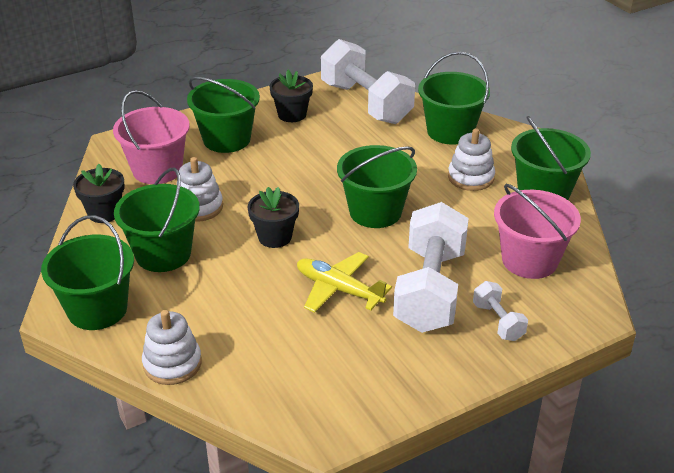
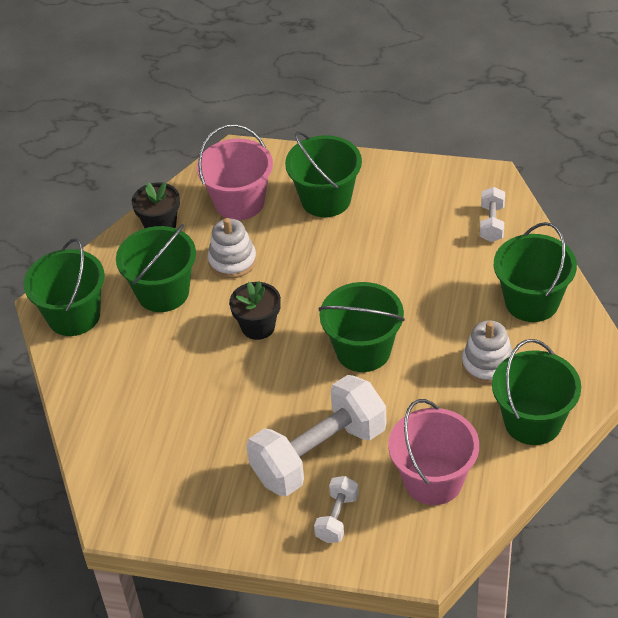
camera: 45 degrees right, 10 degrees up
(172, 364) = (77, 395): white stacking toy -> none
(292, 114) = (410, 201): black flower pot -> none
(338, 289) = (252, 407): yellow plane -> none
(366, 103) = (492, 223): white dumbbell -> white dumbbell, size x0.46

